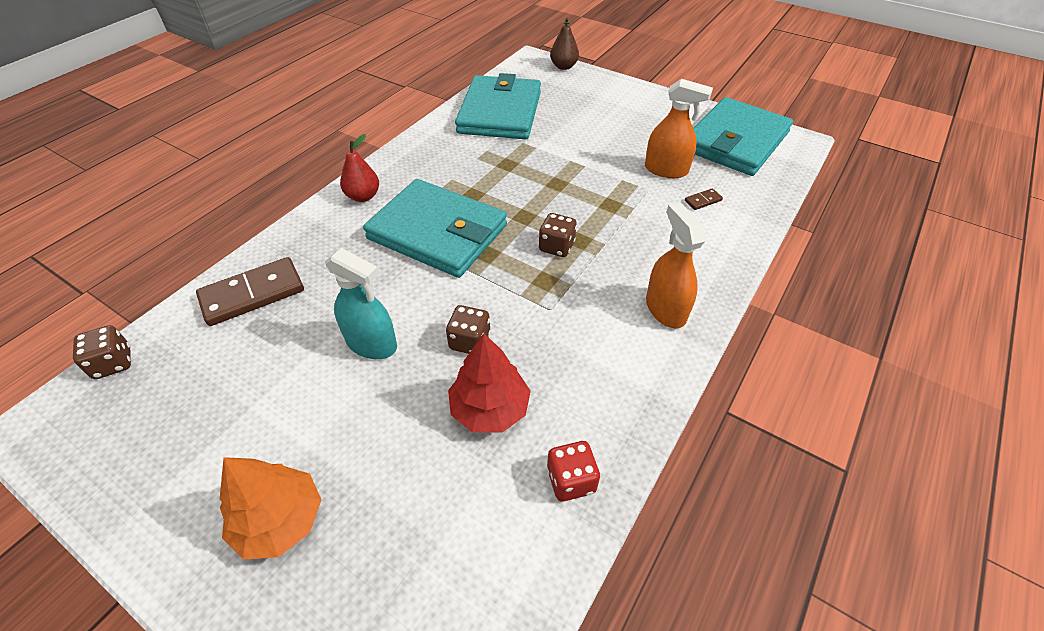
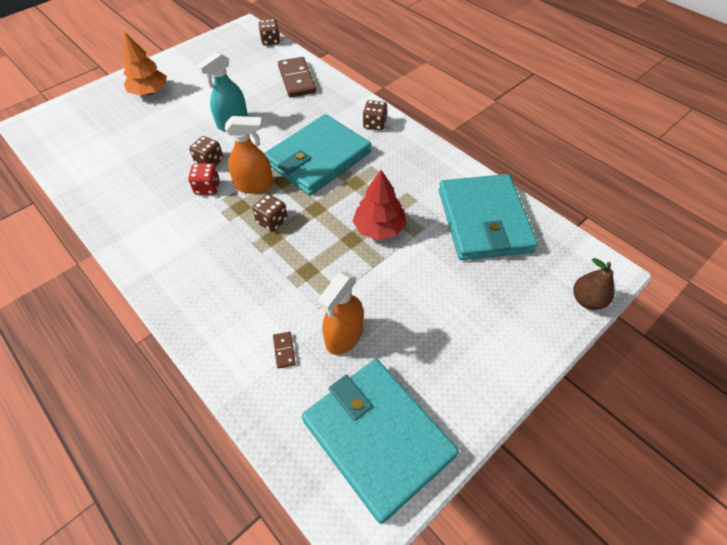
camera: 105 degrees right, 5 degrees up
(363, 196) = (375, 124): red pear -> brown dice
(489, 408) = (158, 163): red tree -> red tree (379, 228)
(500, 112) = (484, 220): turquoise wallet -> turquoise wallet turned 60 degrees clockwise
(571, 480) = (94, 187): red dice -> red dice (207, 188)
(665, 309) = (175, 270): orange spray bottle -> orange spray bottle (254, 185)

